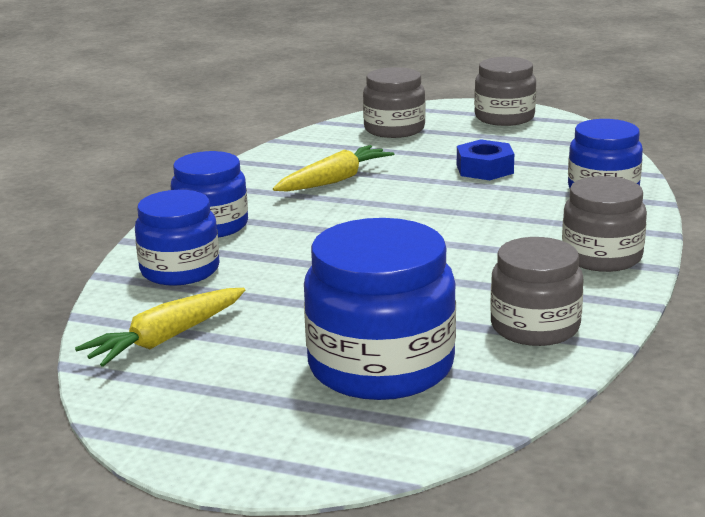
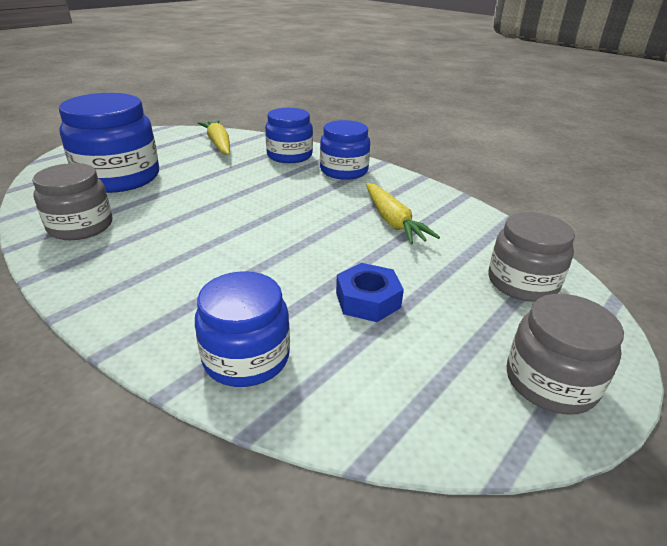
camera: 110 degrees right, 10 degrees up
(602, 256) = (121, 290): grey jar -> none

